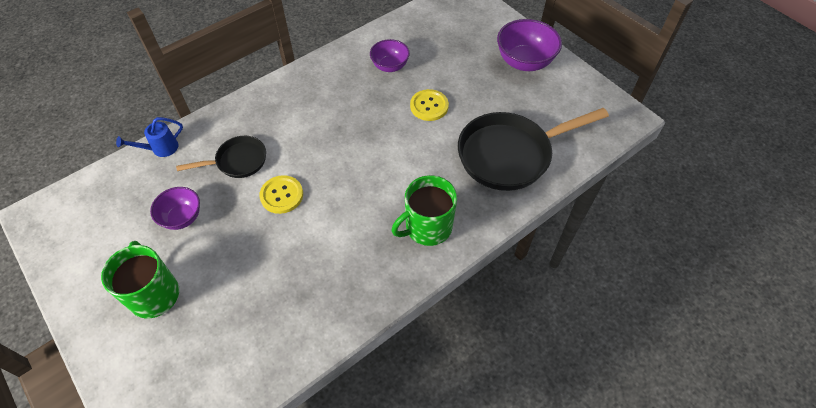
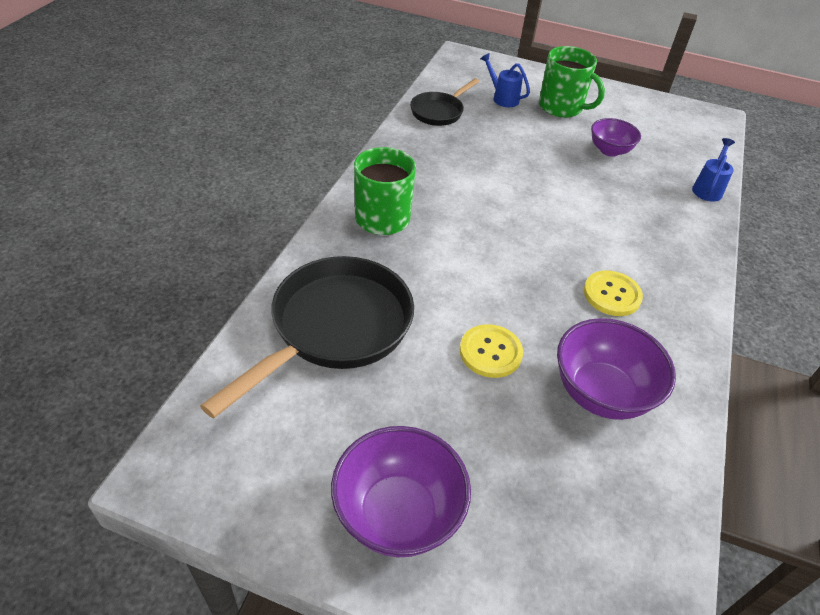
camera: 145 degrees right, 10 degrees down
(195, 337) = (502, 98): none -> blue watering can
(237, 161) = (627, 205): black pan -> black pan (439, 112)
(281, 195) = (550, 193): yellow button -> yellow button (612, 295)
(390, 66) = (601, 393): purple bowl -> purple bowl, size x1.60

